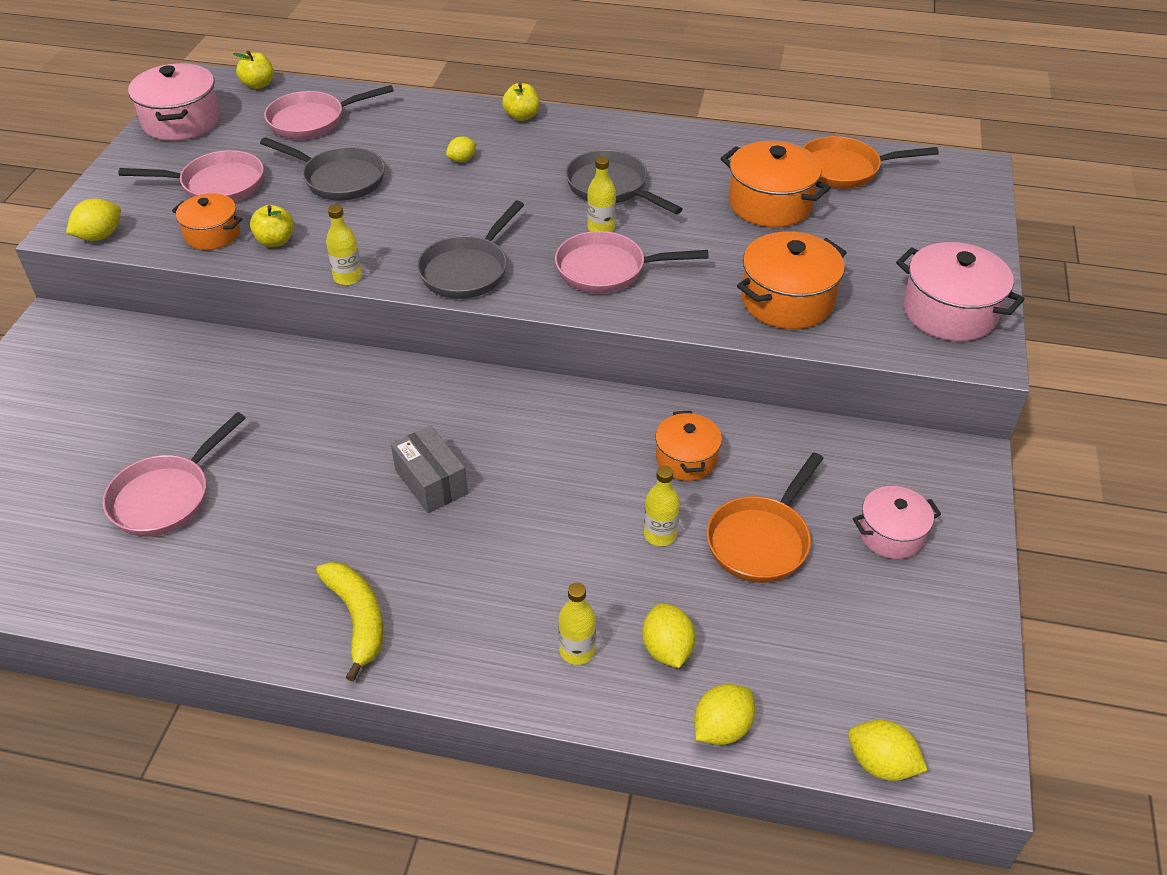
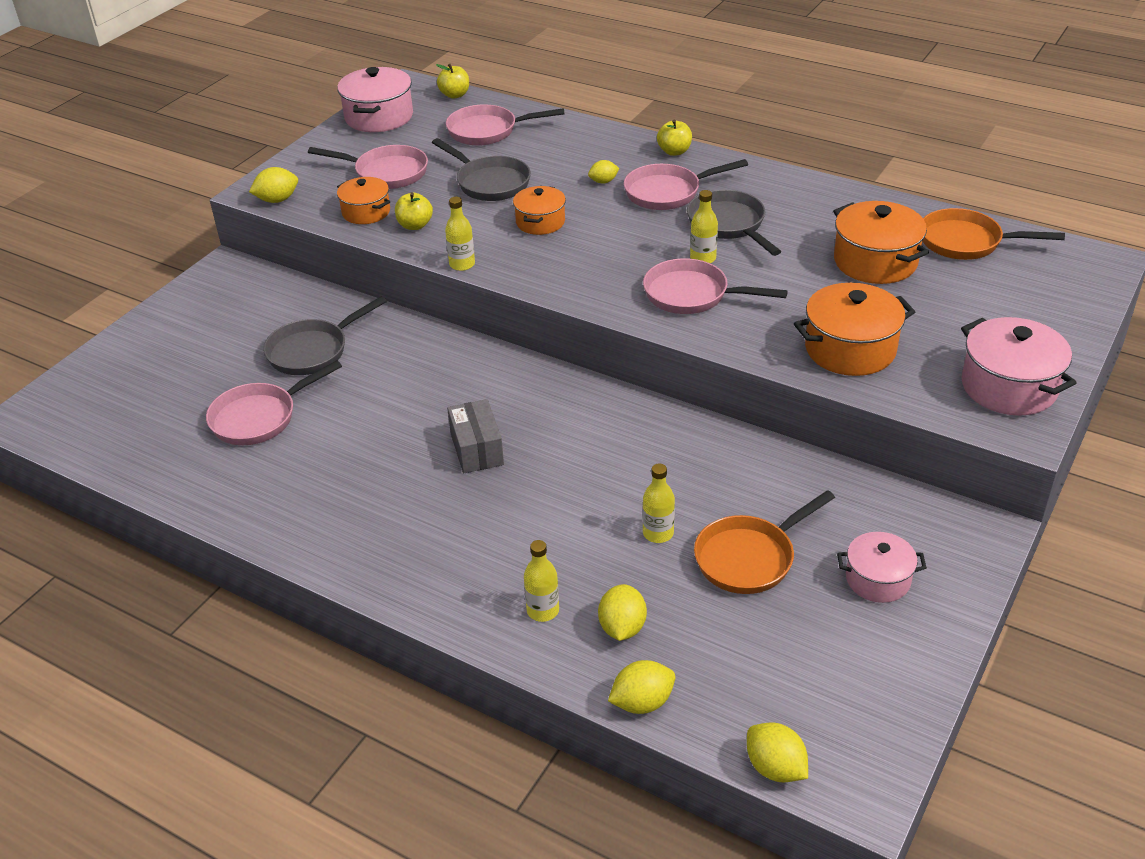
camera: 20 degrees right, 5 degrees down
(357, 619) = (371, 544): yellow banana -> none
(467, 270) = (566, 275): grey pan -> grey pan (312, 351)
(534, 162) = (667, 192): none -> pink pan
(686, 459) = (711, 475): orange pot -> orange pot (540, 222)

